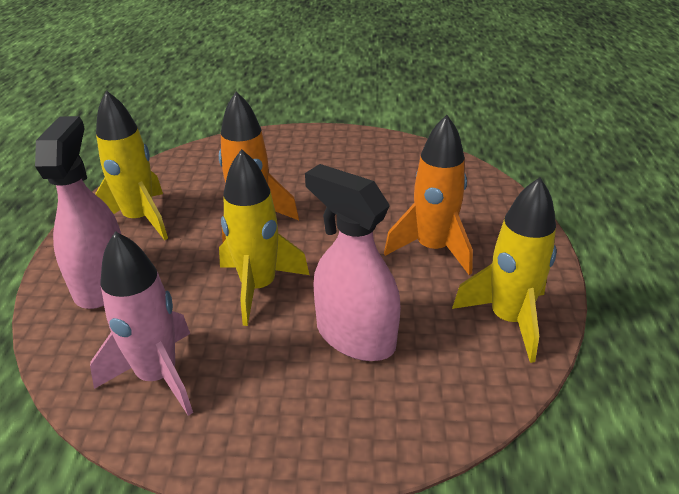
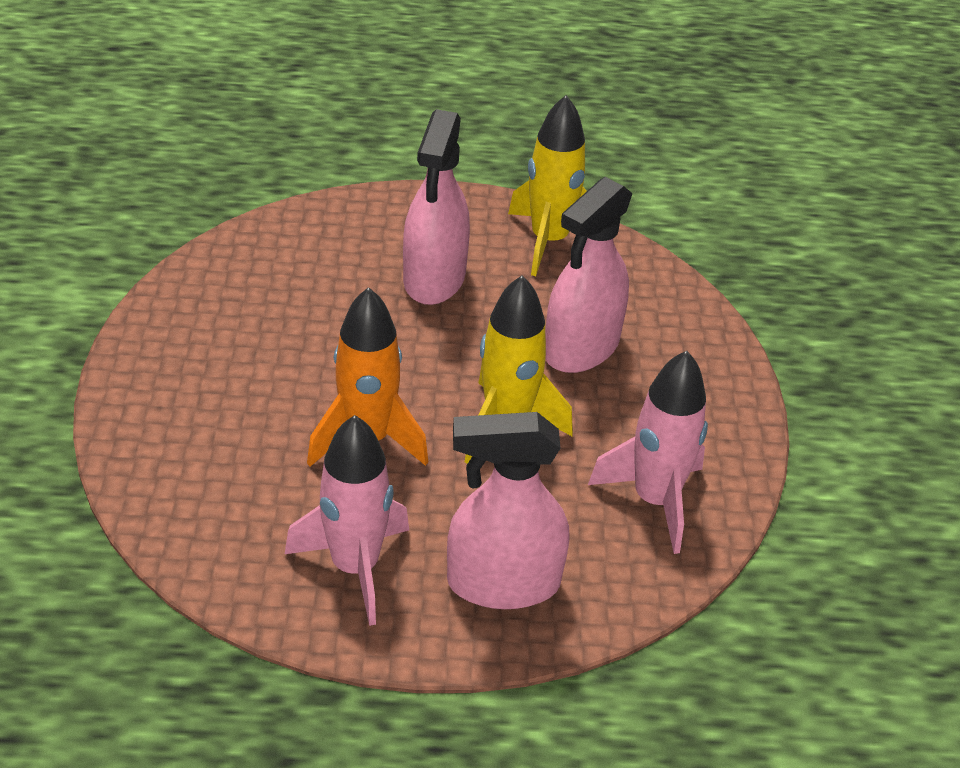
camera: 95 degrees left, 5 degrees up
(140, 219) = (355, 567): yellow rocket -> pink rocket
(432, 248) = (434, 278): orange rocket -> pink spray bottle

